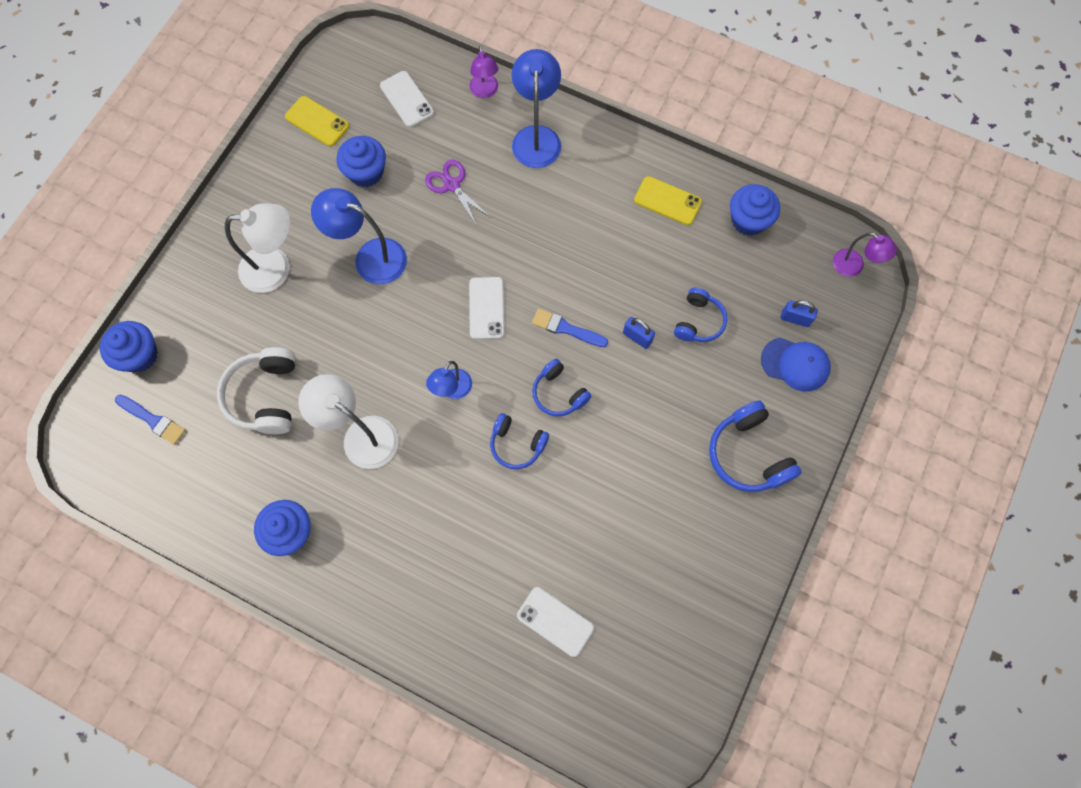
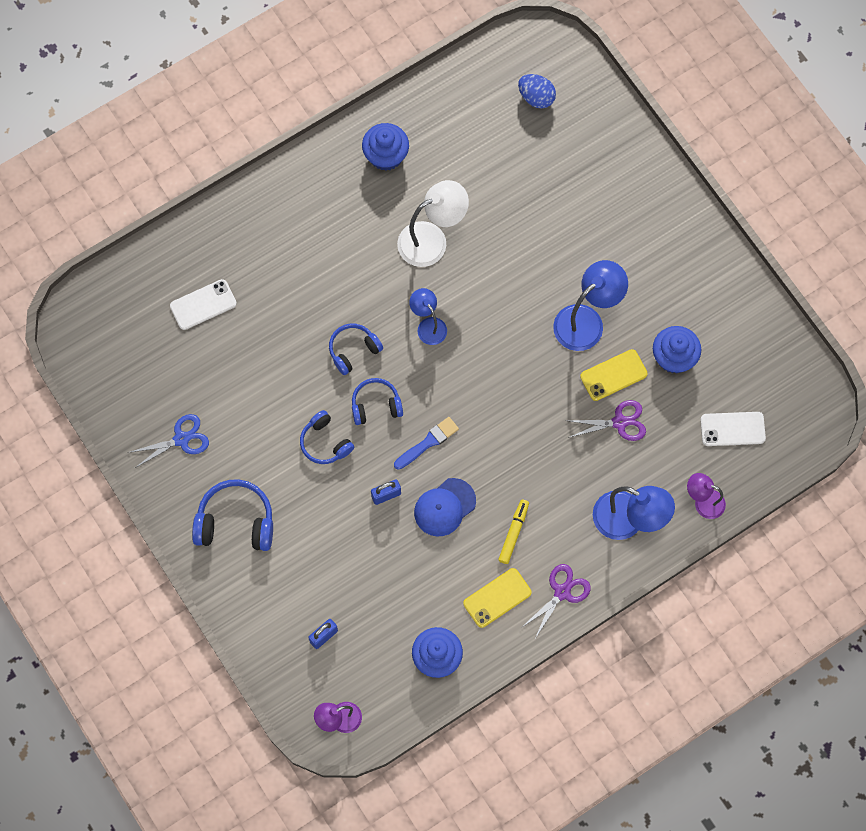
camera: 120 degrees right, 0 degrees up
(139, 355) = (599, 109): blue cupcake -> none
(153, 420) = (536, 97): blue brush -> blue egg
(265, 396) = (508, 185): white headphones -> none
(276, 268) = (619, 243): white lamp -> none
(317, 121) = (751, 341): yellow phone -> yellow phone (613, 375)
(486, 308) = (484, 389): white phone -> none
(603, 217) = (513, 533): none -> yellow marker
(629, 155) = (562, 592): none -> purple scissors
(698, 321) = (369, 554): blue headphones -> blue headphones (325, 443)
(703, 555) = (181, 439): none -> blue scissors
(795, 364) = (284, 609): blue cap -> blue cap (444, 507)

